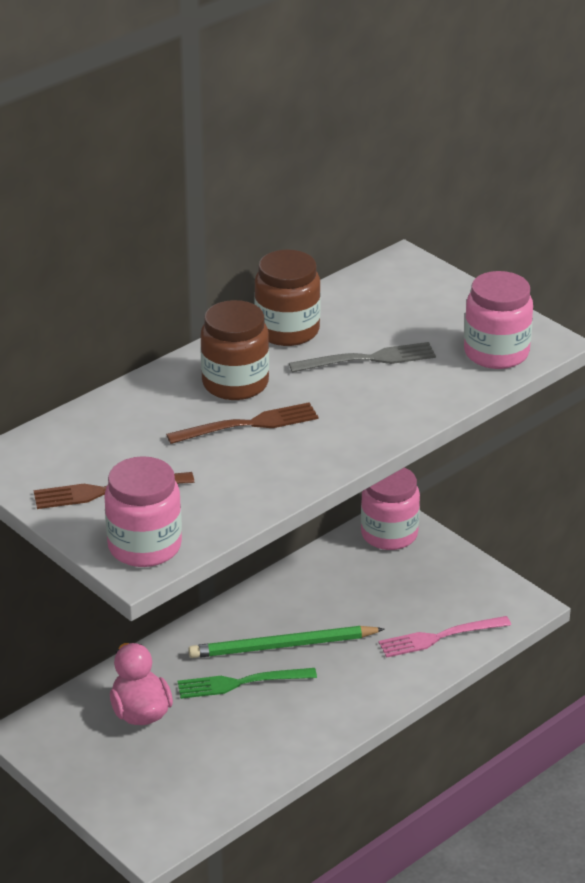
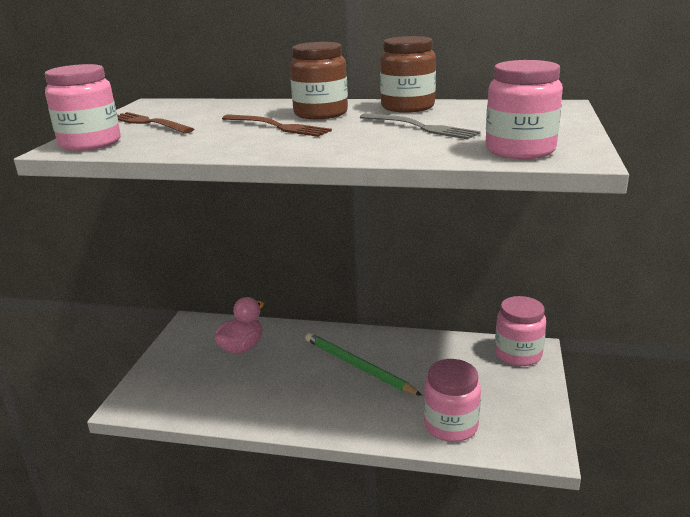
camera: 55 degrees right, 10 degrees down
(240, 683) = (305, 368): green fork -> none
(439, 637) = (451, 425): pink fork -> pink jar

